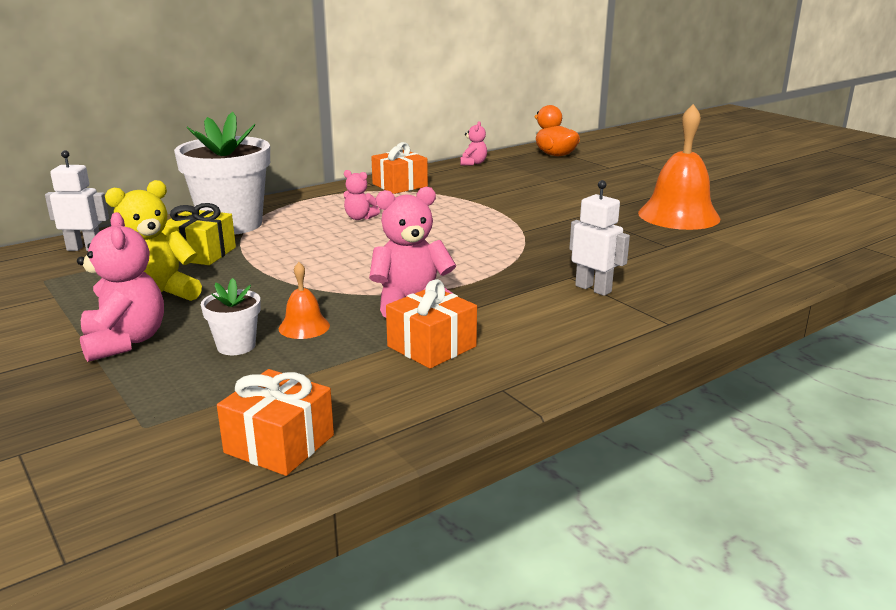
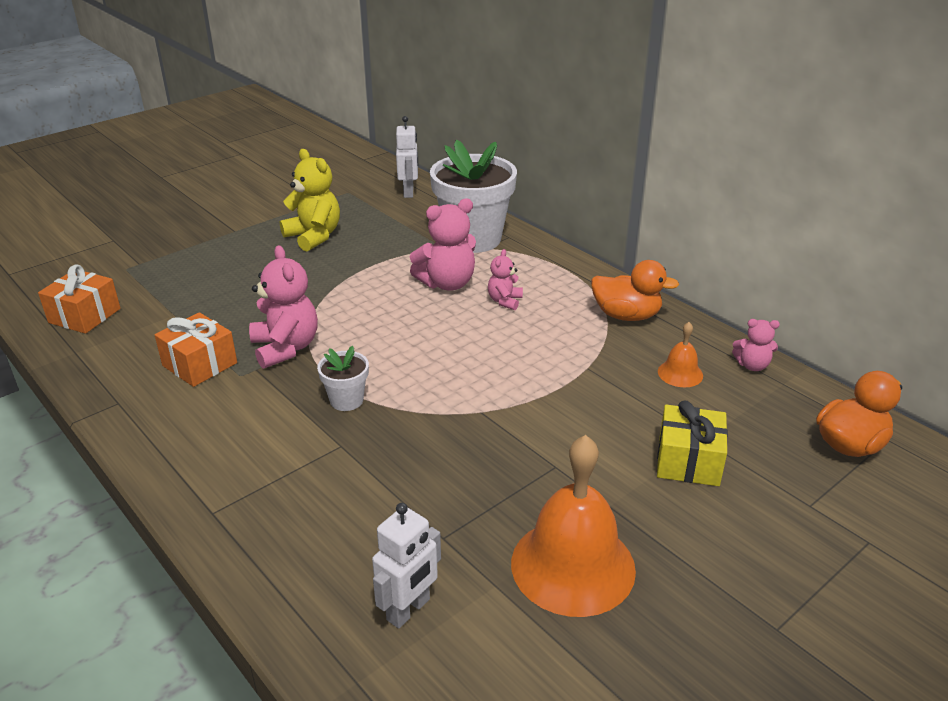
camera: 85 degrees right, 10 degrees up
(125, 342) = (240, 240): pink teddy bear -> pink teddy bear (447, 283)
(201, 253) = (401, 237): yellow gift -> yellow gift (688, 461)
(236, 346) = (223, 280): white flower pot -> white flower pot (346, 400)
(304, 327) = (249, 303): orange bell -> orange bell (680, 373)
(400, 185) = (626, 315): orange gift -> orange duck
(593, 289) = (307, 461): white robot -> white robot (409, 610)

